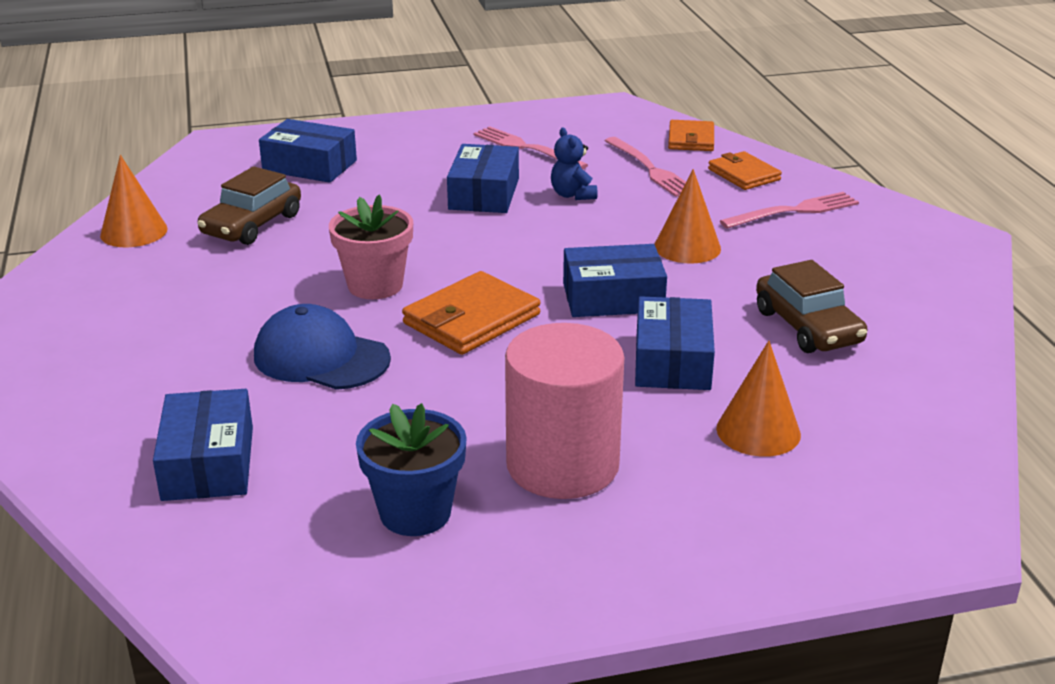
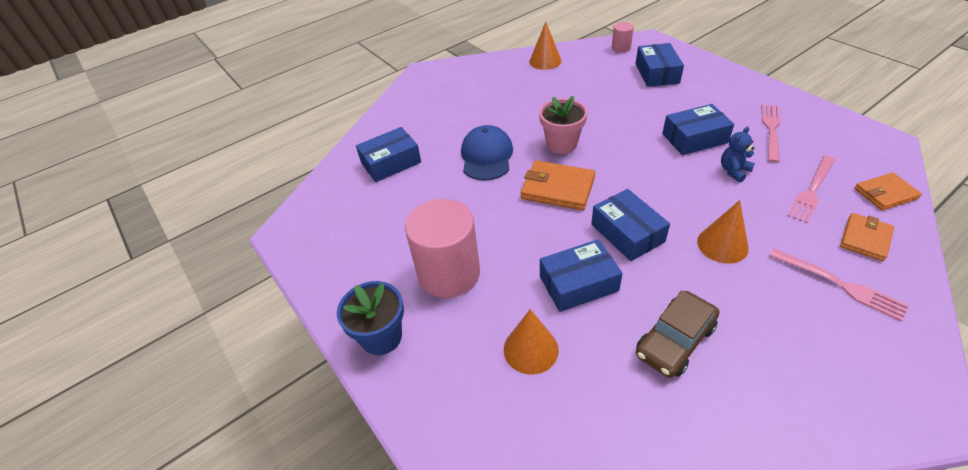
camera: 70 degrees right, 15 degrees up
(203, 166) = (621, 48): none -> pink cylinder
(252, 225) = (582, 85): brown car -> none
(415, 513) = (386, 237): blue flower pot -> blue flower pot (381, 337)

